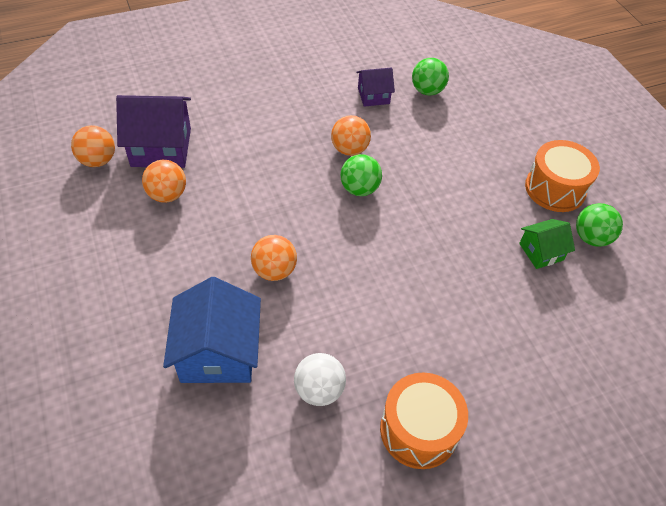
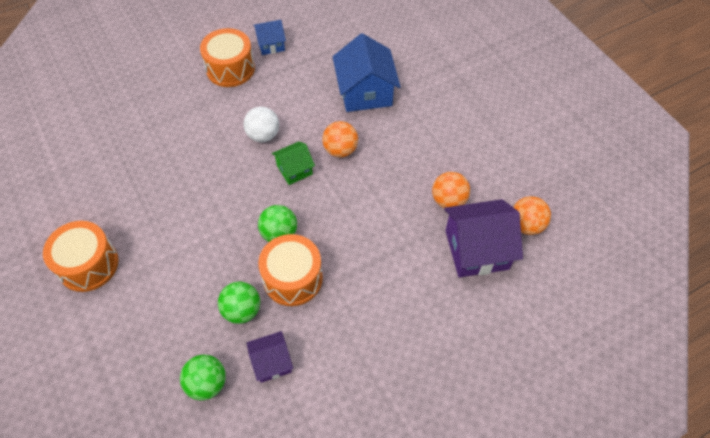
camera: 175 degrees right, 5 degrees up
(319, 390) = (294, 80): white ball -> white ball (263, 135)
(349, 149) = (292, 278): orange ball -> orange drum
(350, 474) = (271, 44): none -> blue house
(541, 252) = (120, 197): green house -> green house (294, 170)
(591, 238) = (70, 217): green ball -> green ball (242, 310)

